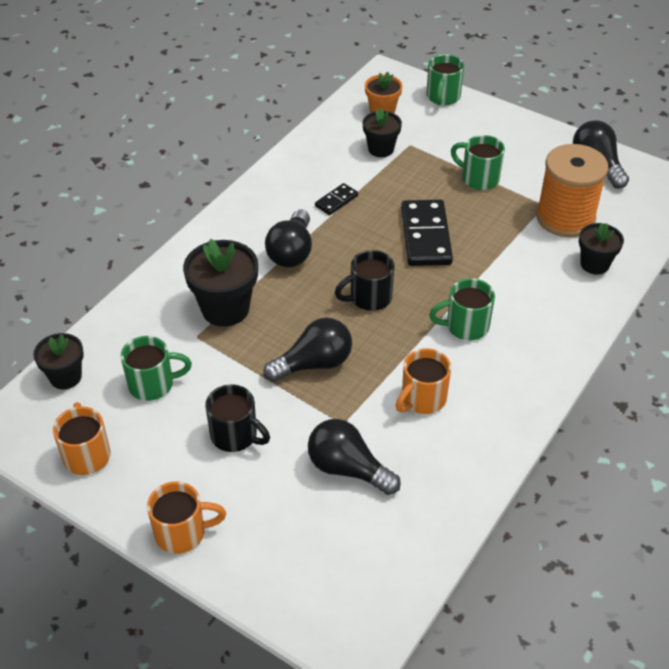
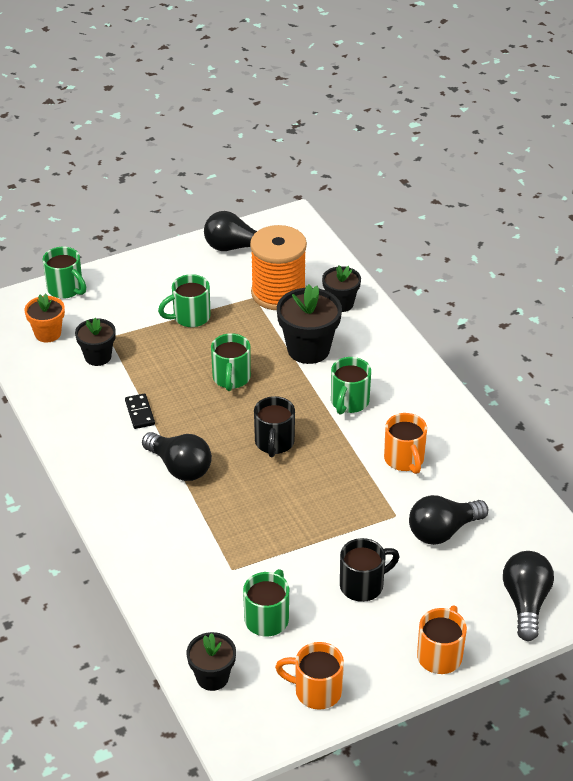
camera: 60 degrees left, 5 degrees down
(225, 308) = (214, 537): black flower pot -> black flower pot (308, 349)
(314, 364) = (321, 506): black light bulb -> black light bulb (525, 603)
(426, 236) = (231, 378): black domino -> green mug

